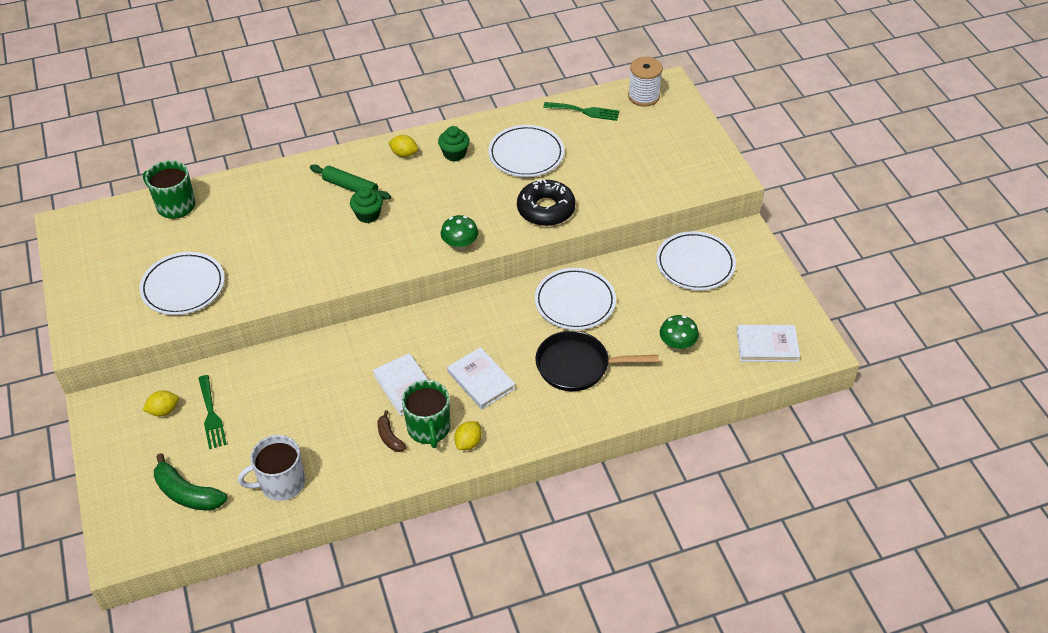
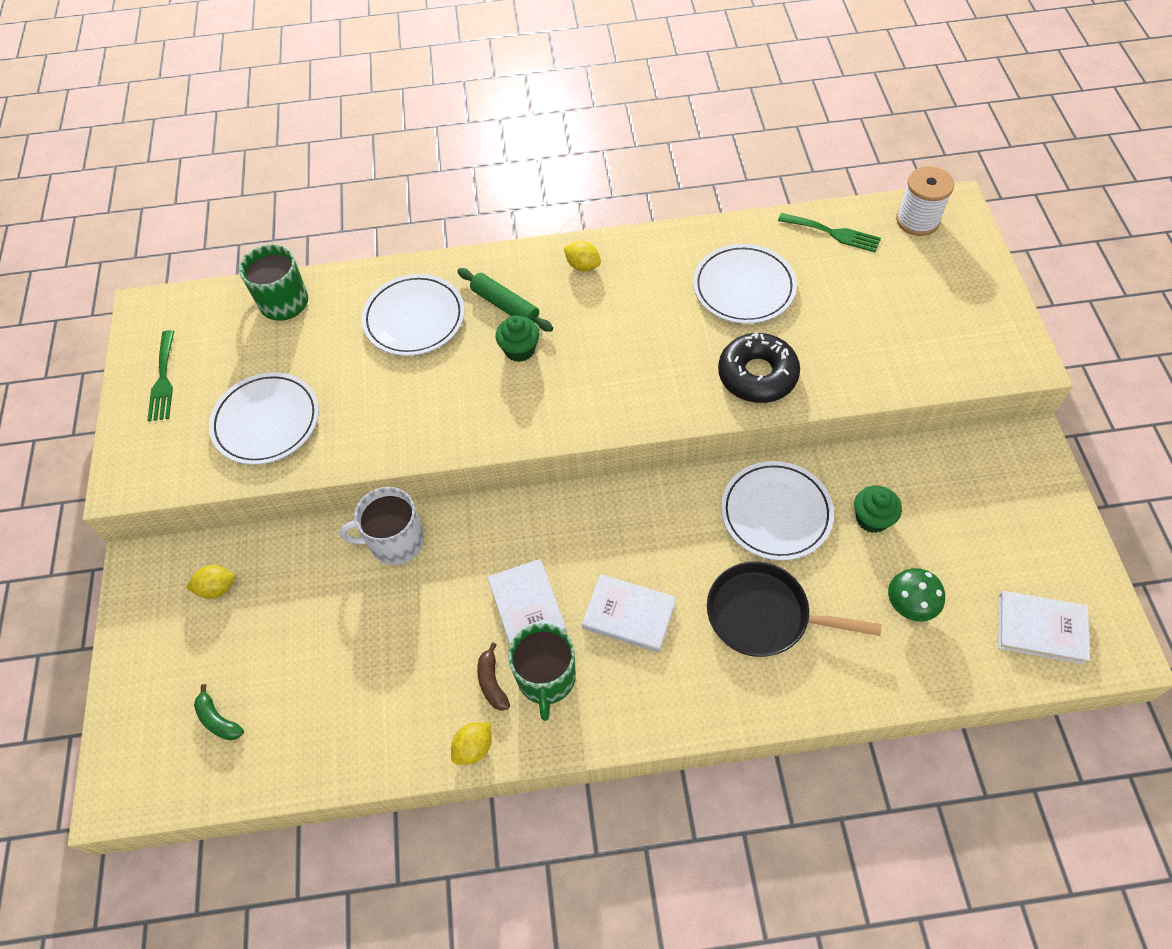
camera: 15 degrees right, 10 degrees up
(187, 493) = (218, 719): green banana -> green banana, size x0.58
(211, 415) = (273, 605): green fork -> green fork (163, 380)
(281, 483) = (338, 727): white mug -> white mug (395, 541)
(454, 154) = (648, 274): green cupcake -> green cupcake (872, 518)
(460, 245) = (632, 413): green mushroom -> none
(468, 442) = (595, 711): yellow lemon -> yellow lemon (474, 747)
(481, 380) = (629, 615): white book -> white book turned 45 degrees counterclockwise
(695, 264) = (952, 480): white plate -> white plate (414, 318)

